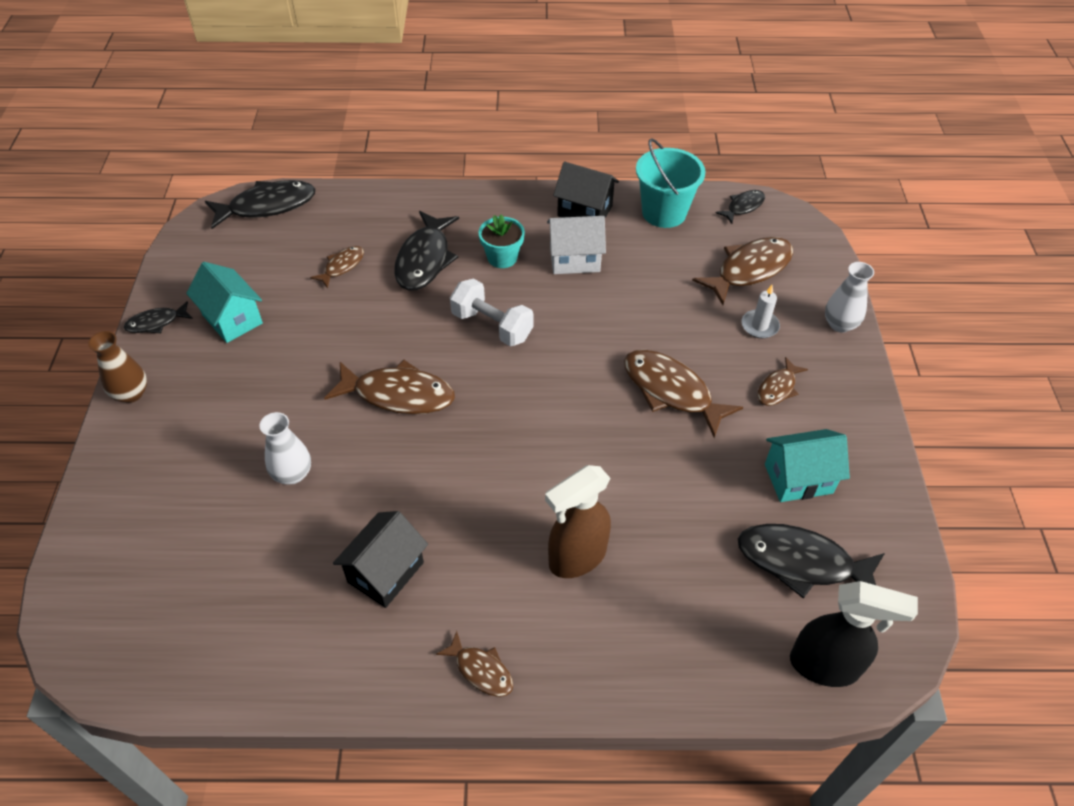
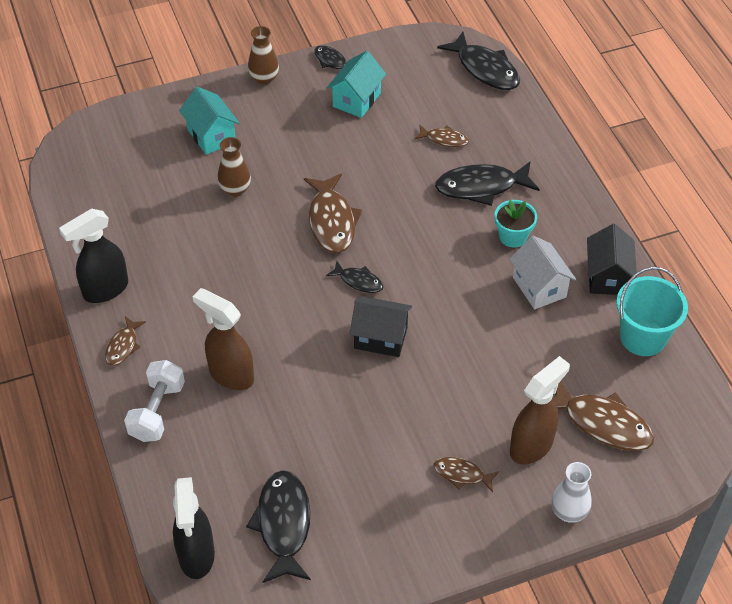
camera: 70 degrees right, 0 degrees up
(292, 474) = (235, 189): white vase -> brown vase
(375, 669) = (105, 290): none -> black spray bottle
(386, 572) = (177, 269): black house -> black house (380, 338)
(492, 326) = (430, 255): white dumbbell -> white dumbbell (157, 411)
(671, 391) = (420, 396): brown fish -> none
(743, 207) = (692, 400): black fish -> black fish (358, 281)
(759, 326) = (532, 446): white candle -> brown spray bottle
(798, 478) = (367, 508): turquoise house -> turquoise house (211, 136)

